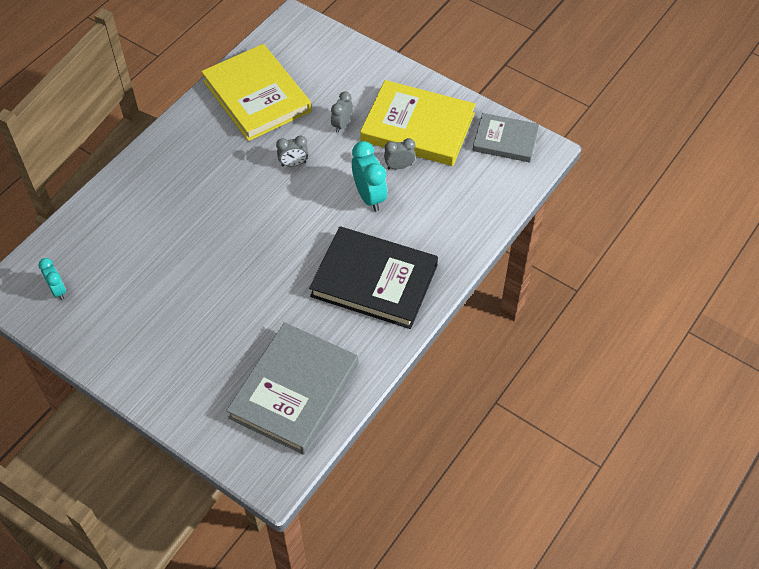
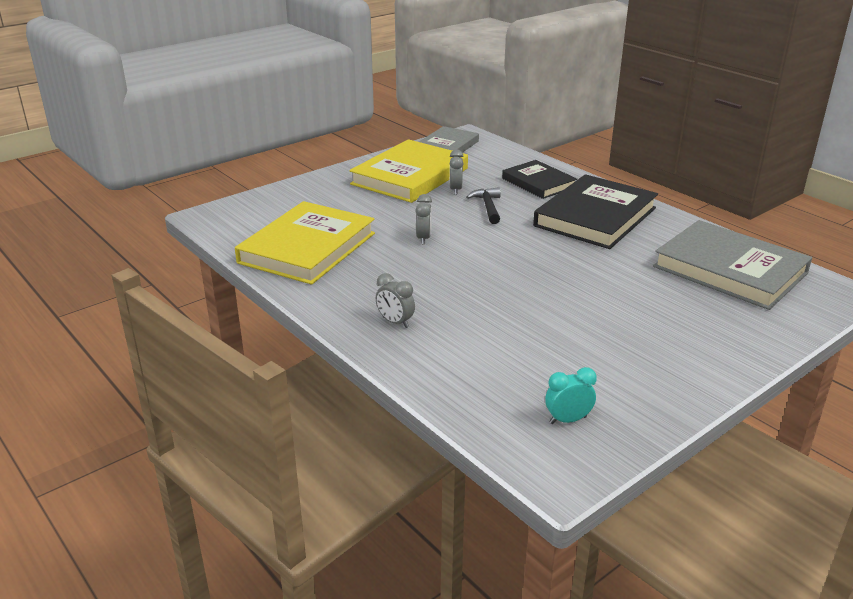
camera: 75 degrees left, 25 degrees down
(257, 96) = (307, 248): yellow book -> yellow book turned 45 degrees counterclockwise
(342, 124) = (383, 209): grey clock -> grey clock (395, 322)
(369, 196) = (488, 207): turquoise clock -> black hammer
(438, 227) = (538, 183): none -> black book

